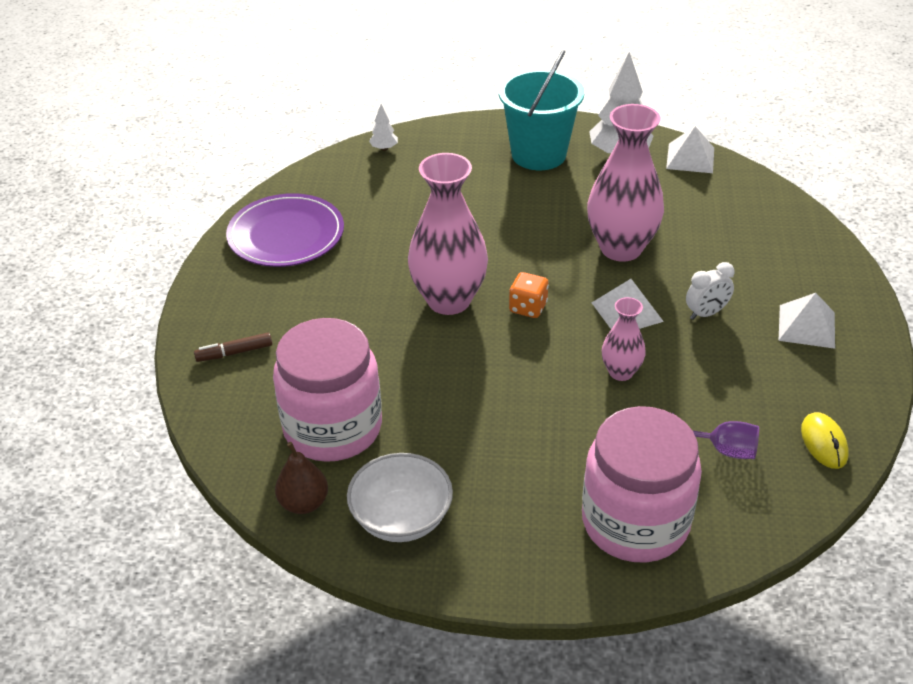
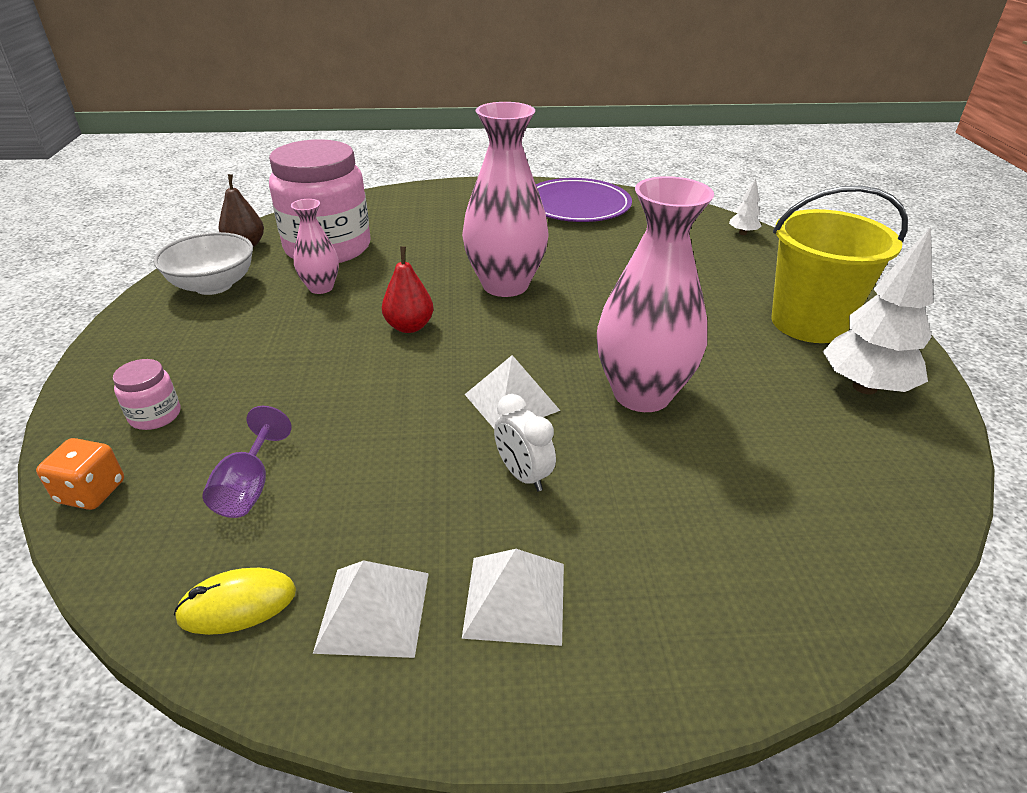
camera: 80 degrees right, 5 degrees down
(234, 352) = (419, 203): brown marker -> none
(512, 364) = (409, 327): none -> red pear
(528, 307) = (504, 331): orange dice -> orange dice (91, 492)
(538, 154) = (808, 323): turquoise bucket -> yellow bucket
(621, 372) = (397, 400): pink vase -> pink vase (321, 288)
(635, 522) = (155, 415): pink jar -> pink jar, size x0.40
(690, 158) = (917, 460): white pyramid -> white pyramid (373, 611)

